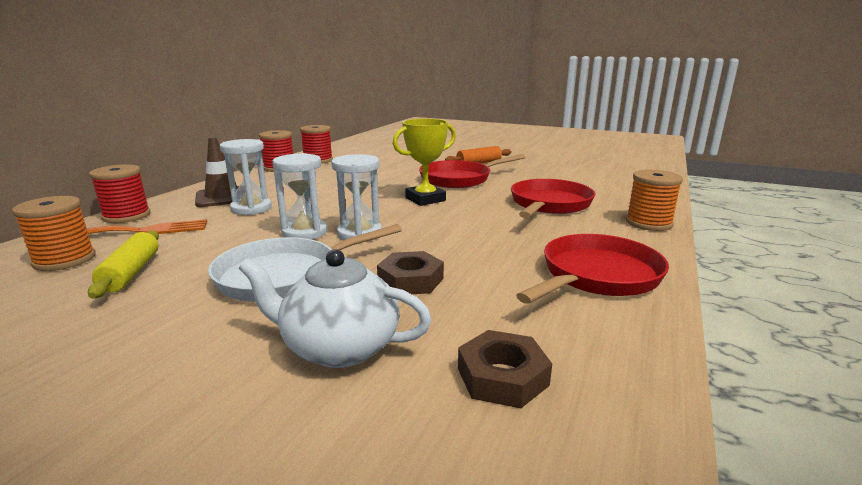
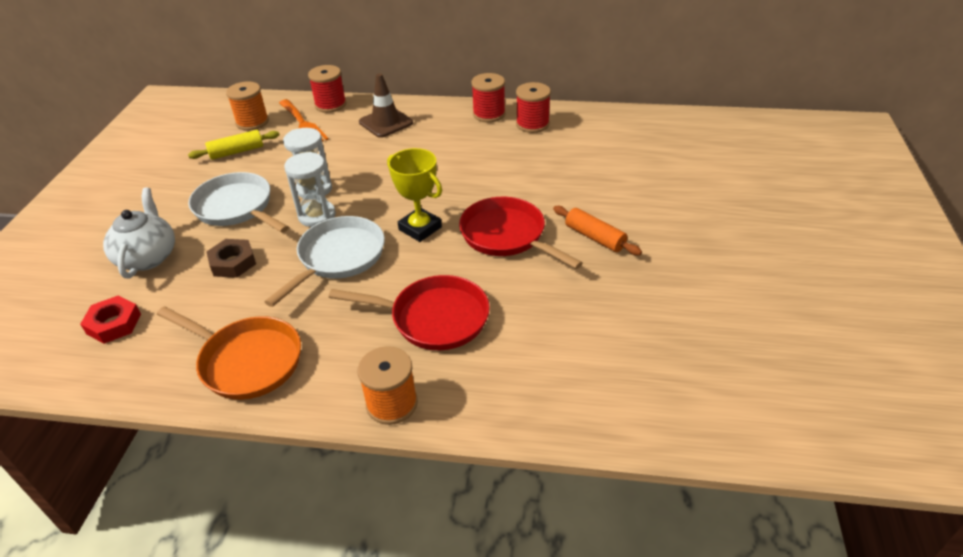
camera: 75 degrees right, 20 degrees up
(251, 208) = (362, 146): white hourglass -> none
(444, 229) = (338, 258): none -> white pan
(502, 376) = (114, 324): brown nut -> red nut
(597, 276) = (246, 361): red pan -> orange pan

